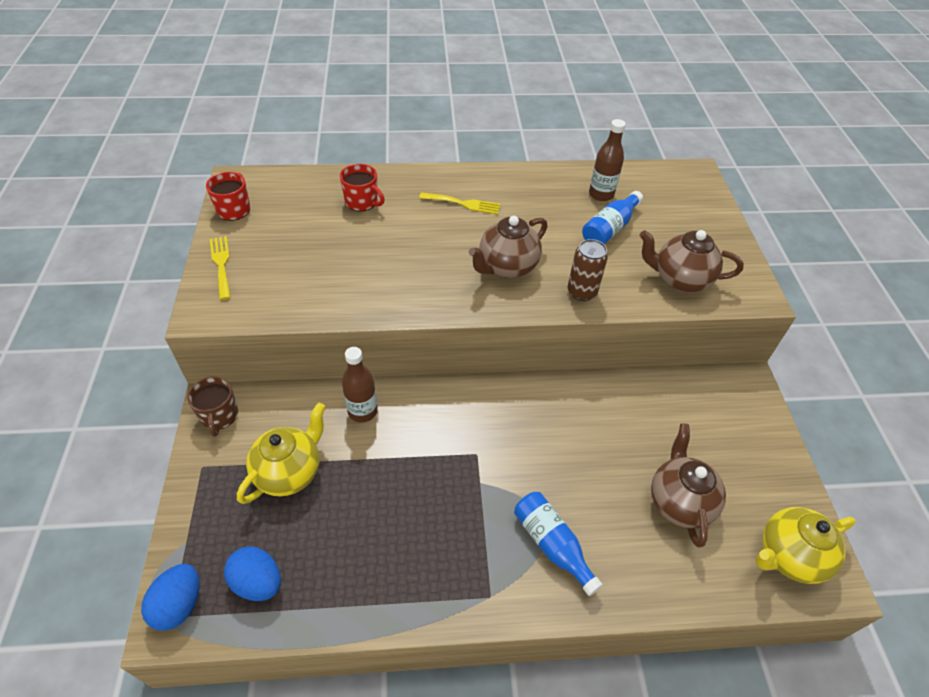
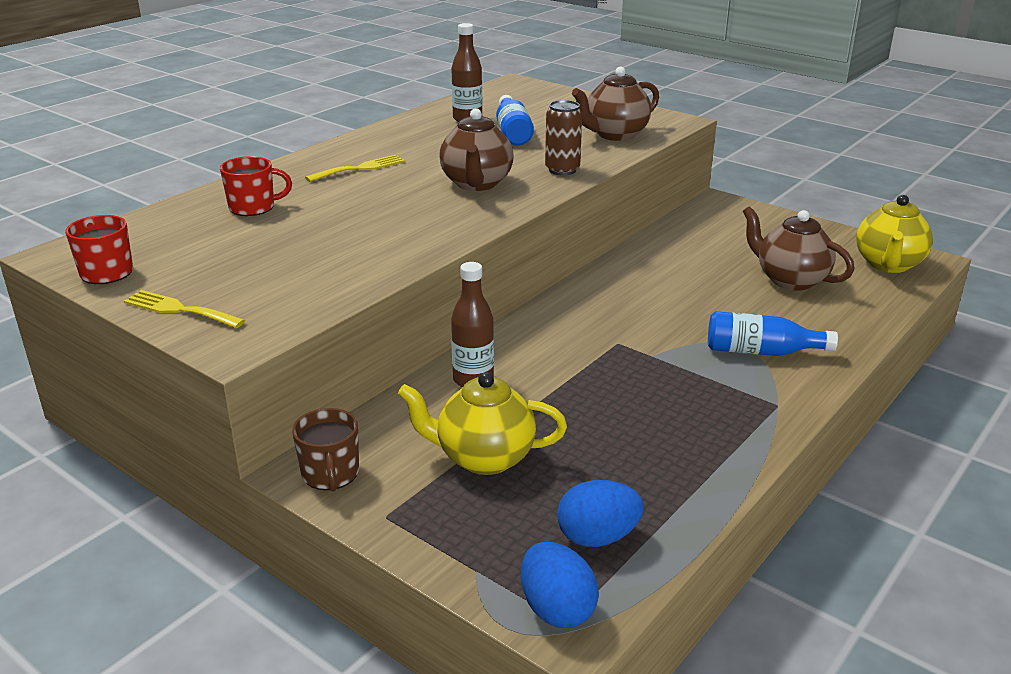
camera: 45 degrees left, 20 degrees down
(219, 415) = (330, 474): brown mug -> brown mug turned 45 degrees clockwise
(289, 472) = (484, 457): yellow teapot -> yellow teapot turned 75 degrees counterclockwise

